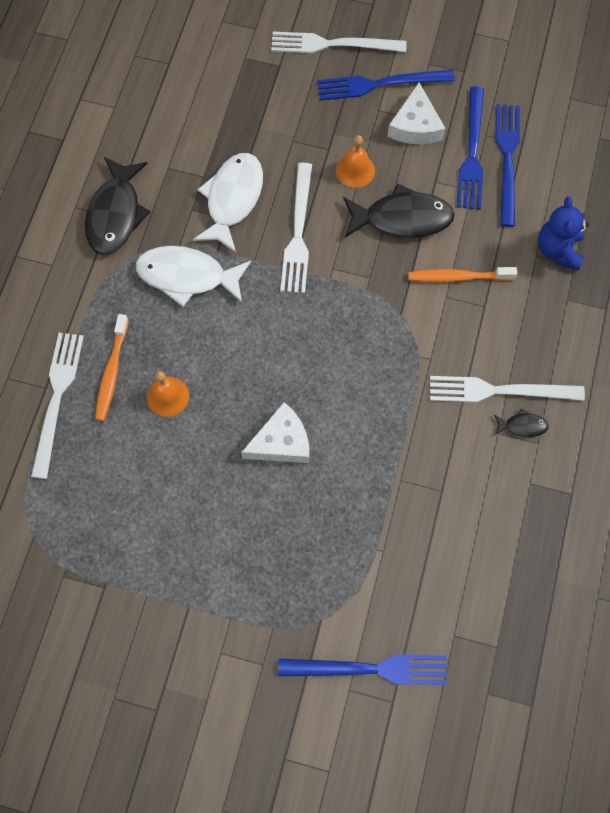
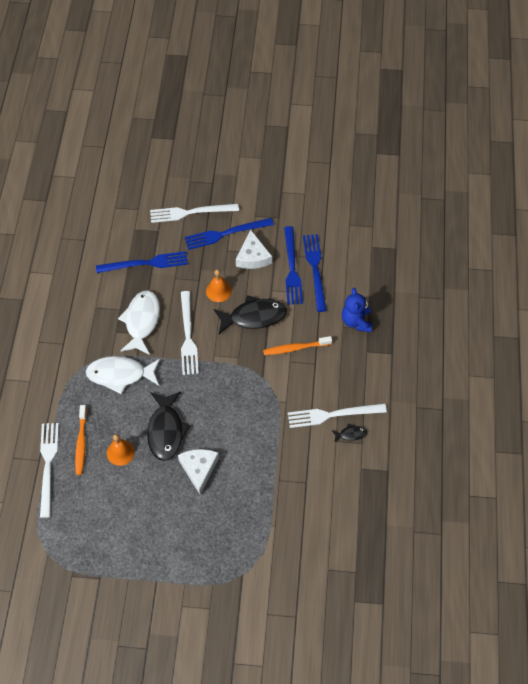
camera: 10 degrees left, 10 degrees down
(115, 214) = (66, 342): black fish -> black fish (166, 431)
(281, 442) = (199, 469): white cheese -> white cheese turned 60 degrees counterclockwise
(370, 669) = (278, 599): blue fork -> blue fork (146, 263)

